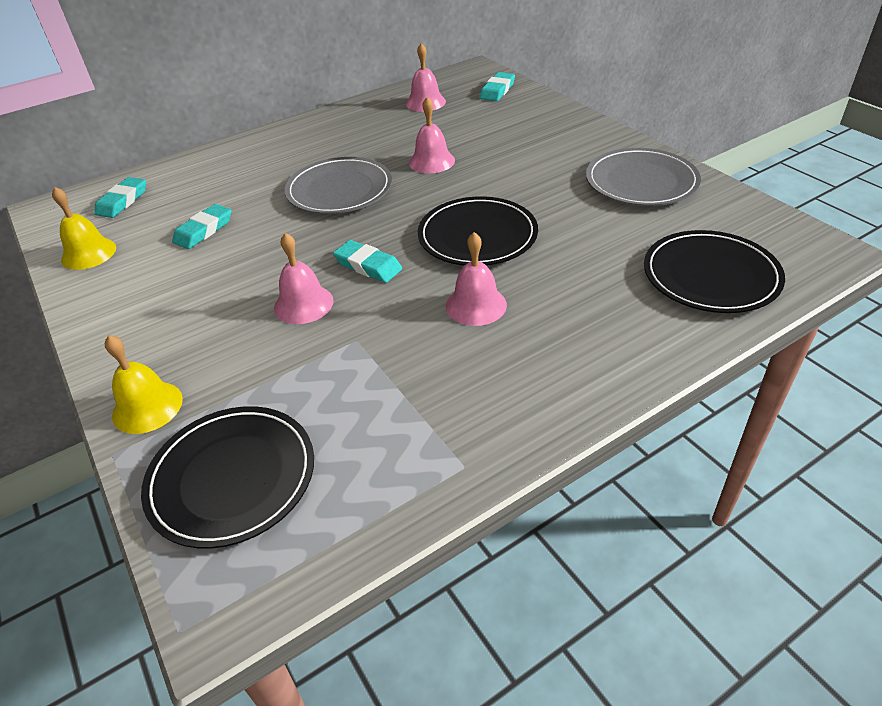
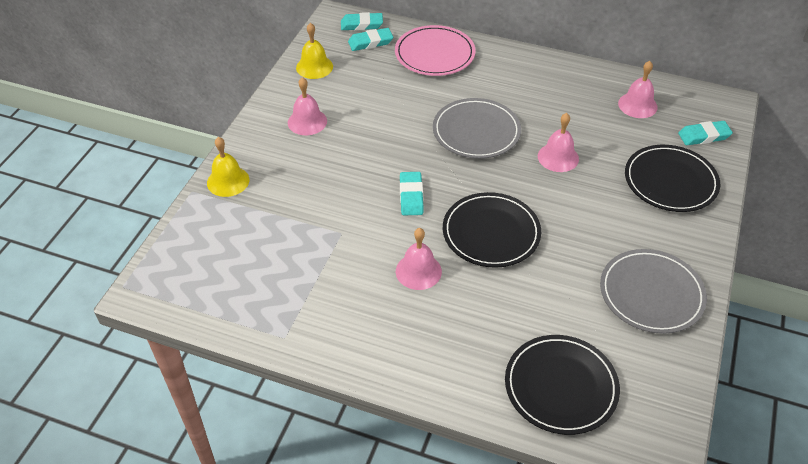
camera: 50 degrees right, 5 degrees up
(203, 230) = (376, 98): turquoise eraser -> turquoise eraser (361, 24)
(205, 171) = (434, 54): none -> pink plate
(232, 478) = (210, 246): black plate -> black plate (670, 181)
(303, 304) = (351, 189): pink bell -> pink bell (307, 121)

